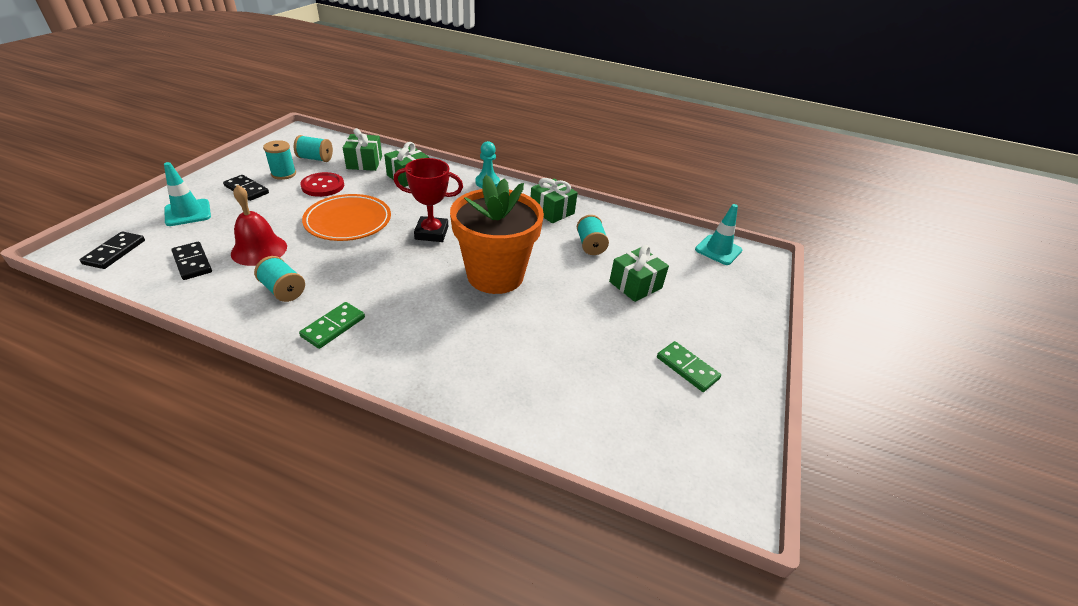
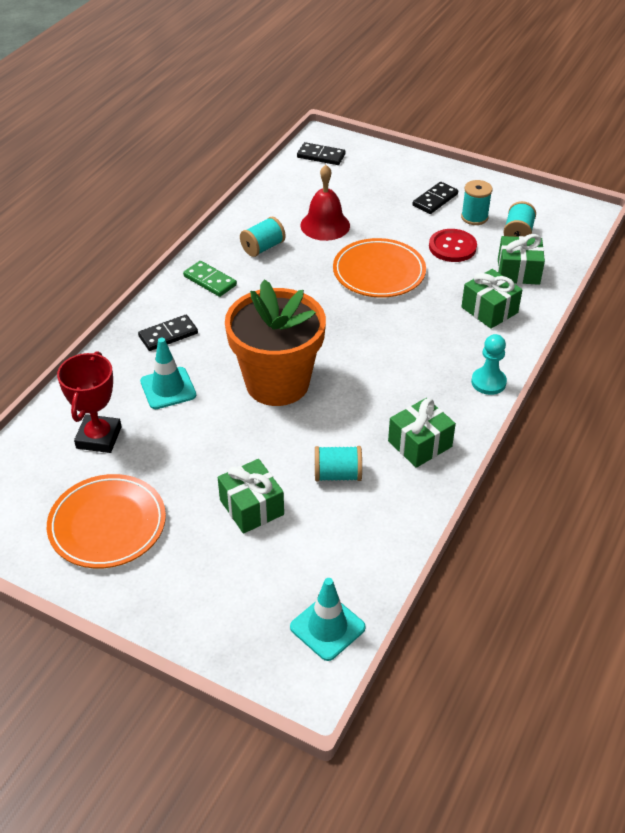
camera: 100 degrees right, 5 degrees up
(188, 213) = (386, 176): turquoise traffic cone -> turquoise traffic cone (168, 388)
(192, 262) = (305, 195): black domino -> black domino (168, 335)
(431, 233) = (359, 334): red trophy -> red trophy (99, 437)
(687, 368) = (107, 525): green domino -> orange plate

